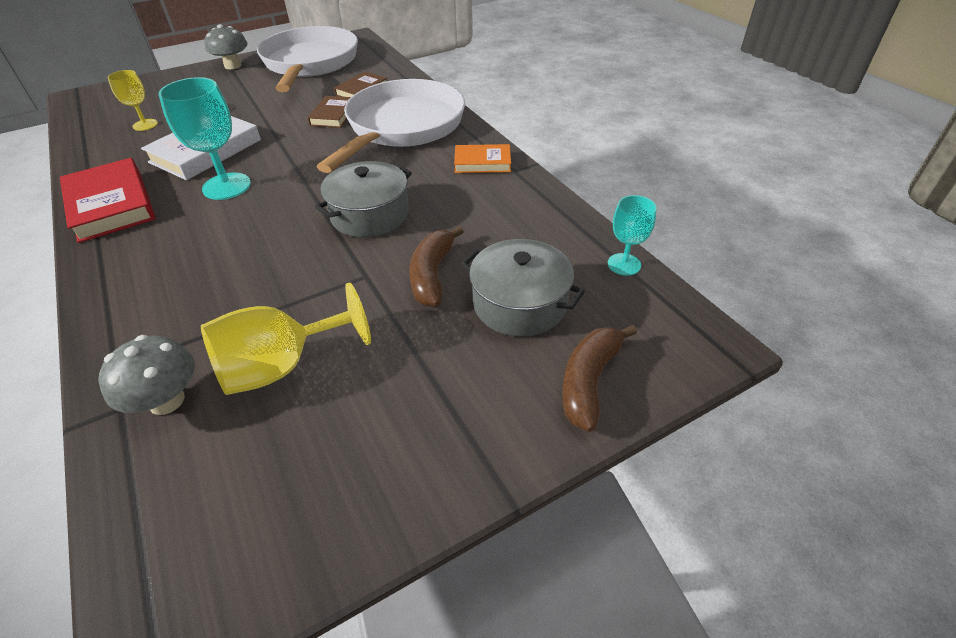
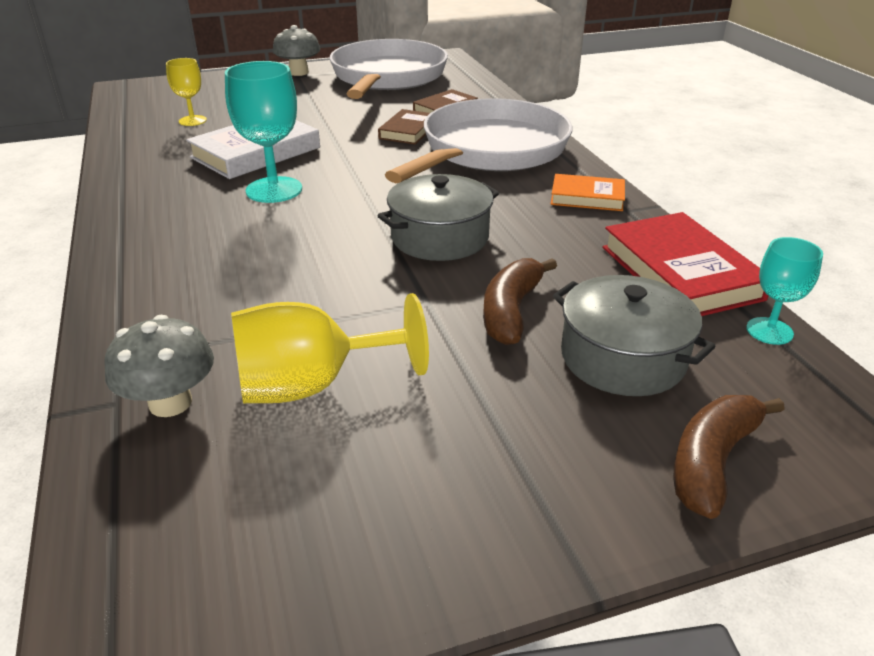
camera: 10 degrees right, 10 degrees down
(111, 205) = (142, 194): red book -> red book (680, 273)

